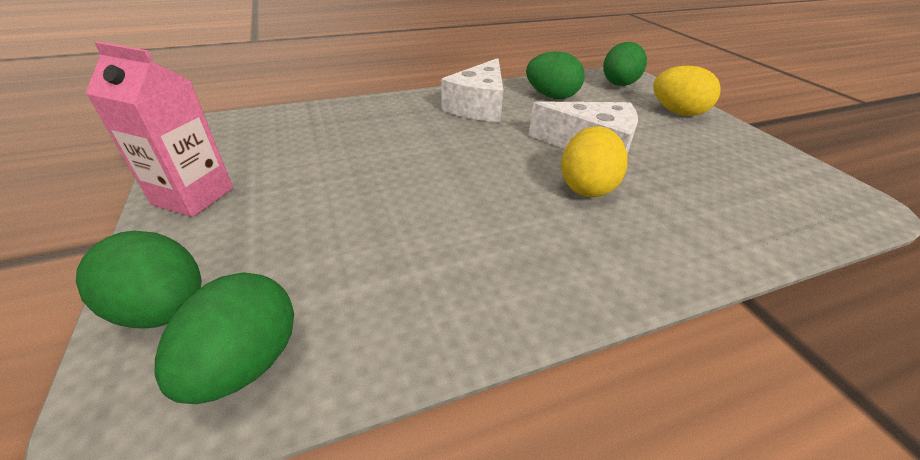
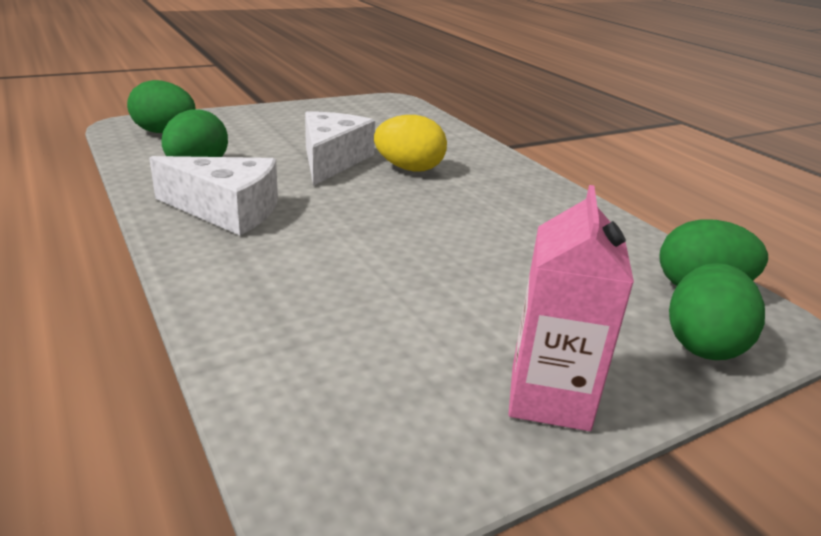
camera: 100 degrees left, 10 degrees down
(677, 112) = (248, 119): yellow egg -> none

